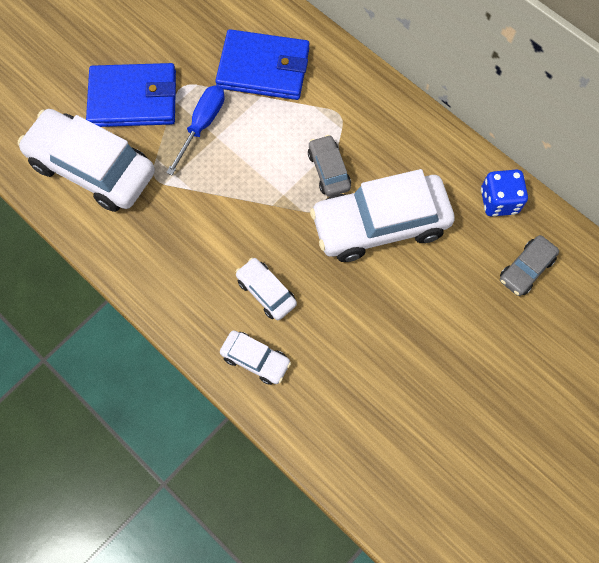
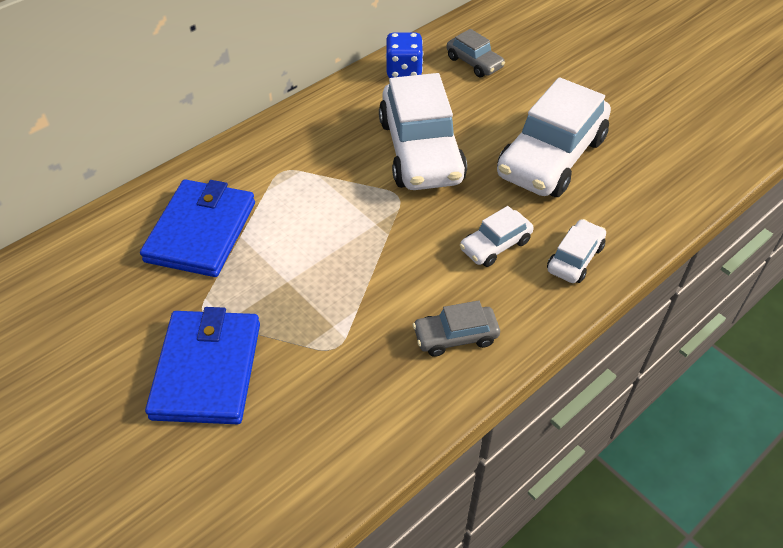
camera: 85 degrees left, 20 degrees down
(92, 168) = (308, 421): white car -> white car (551, 157)
(202, 125) = (267, 295): blue screwdriver -> none
(328, 170) = (351, 184): grey car -> grey car (455, 337)

